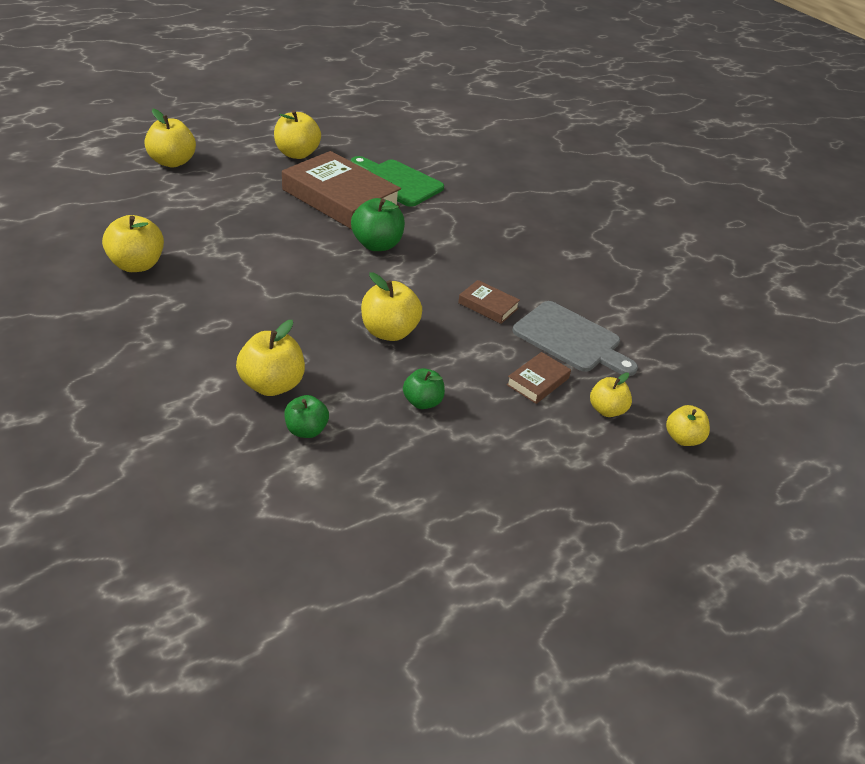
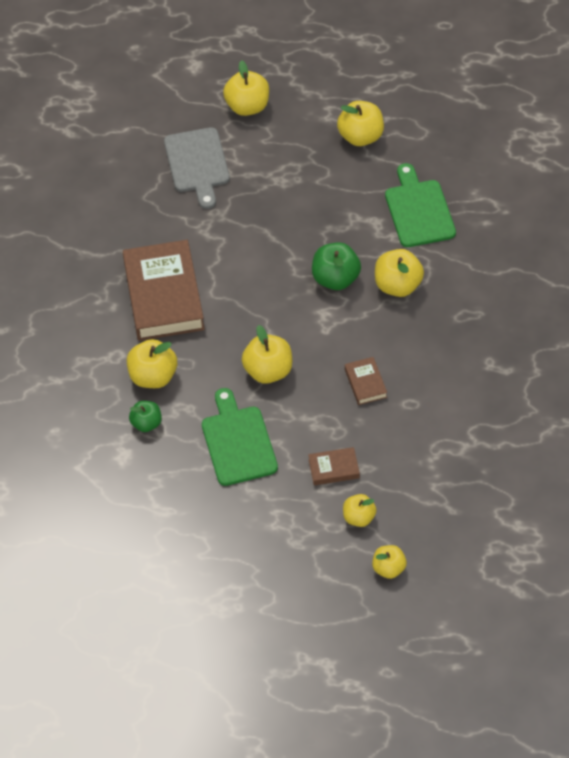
camera: 45 degrees right, 15 degrees up
(137, 265) = (142, 219): yellow apple -> yellow apple (397, 285)
(340, 198) = (351, 210): brown book -> brown book (163, 296)
(422, 402) = (238, 442): green apple -> green cutting board
(571, 339) = (398, 446): grey cutting board -> grey cutting board (197, 164)

